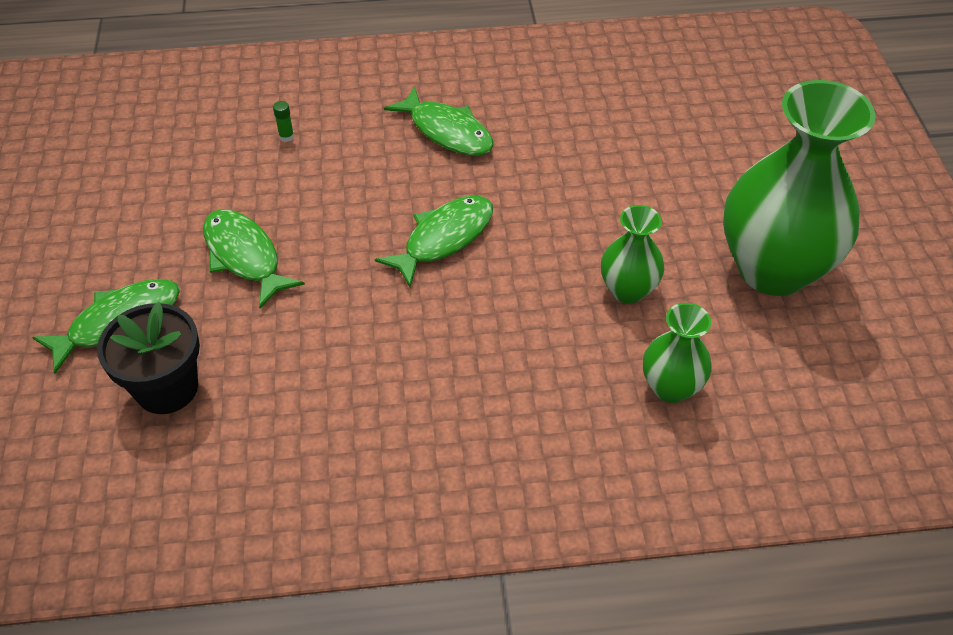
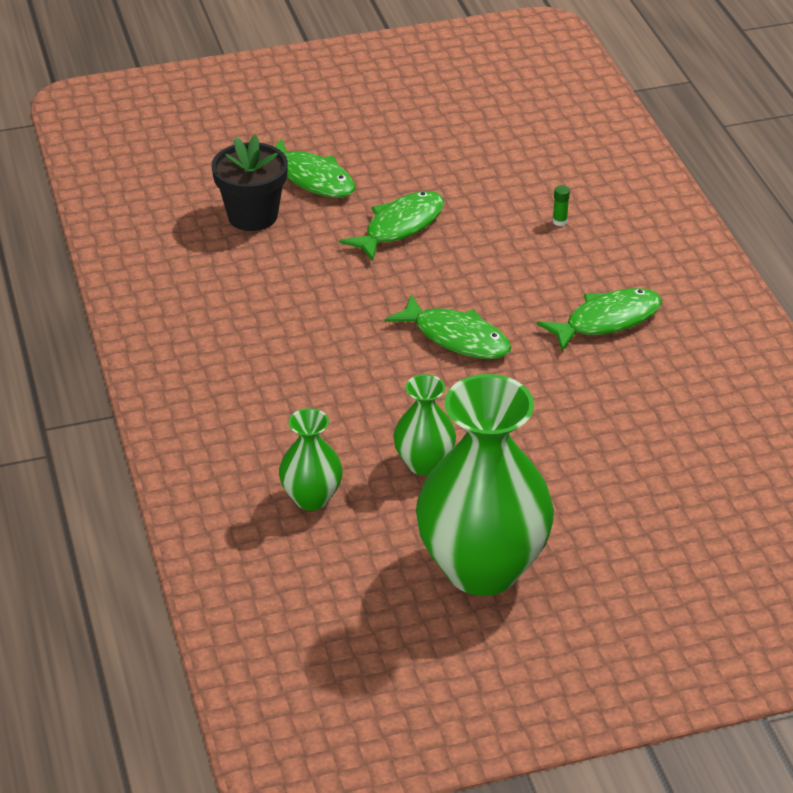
camera: 80 degrees right, 10 degrees down
(447, 131) = (607, 320): green fish -> green fish turned 150 degrees counterclockwise

